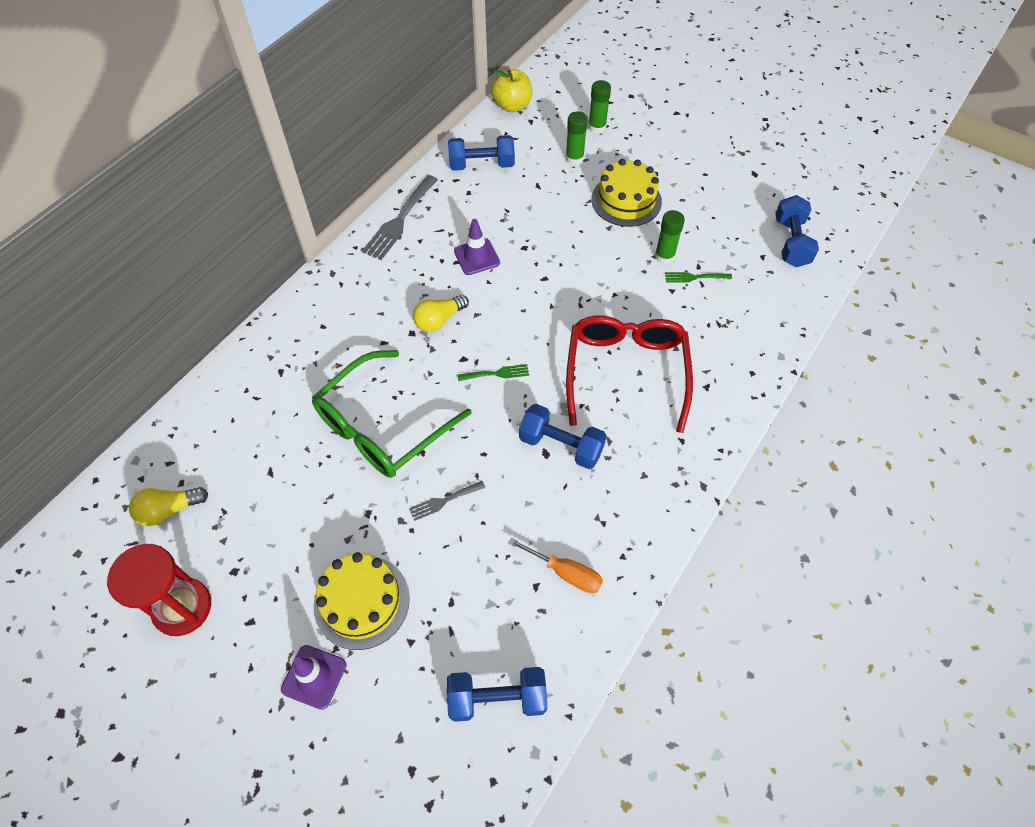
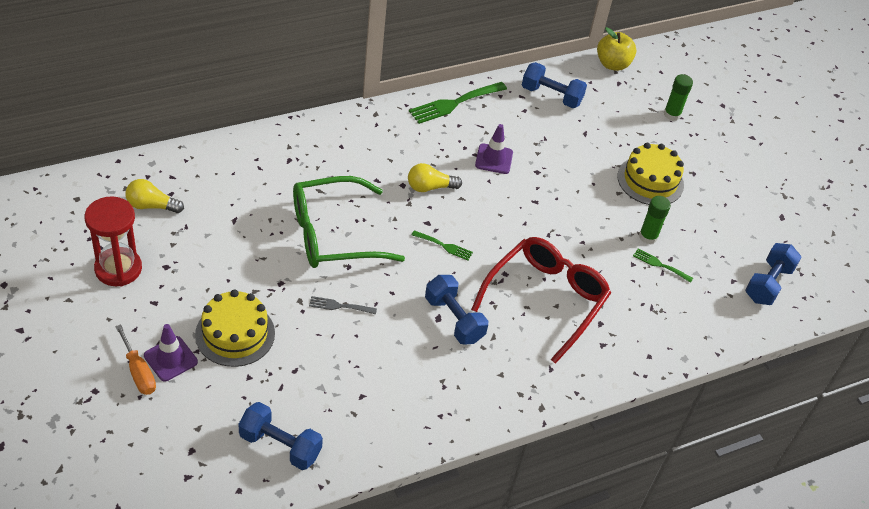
camera: 25 degrees right, 10 degrees down
(399, 221) = (454, 103): grey fork -> green fork
(565, 573) = (390, 400): orange screwdriver -> orange screwdriver (138, 372)
(574, 158) = (633, 128): green glue stick -> none

